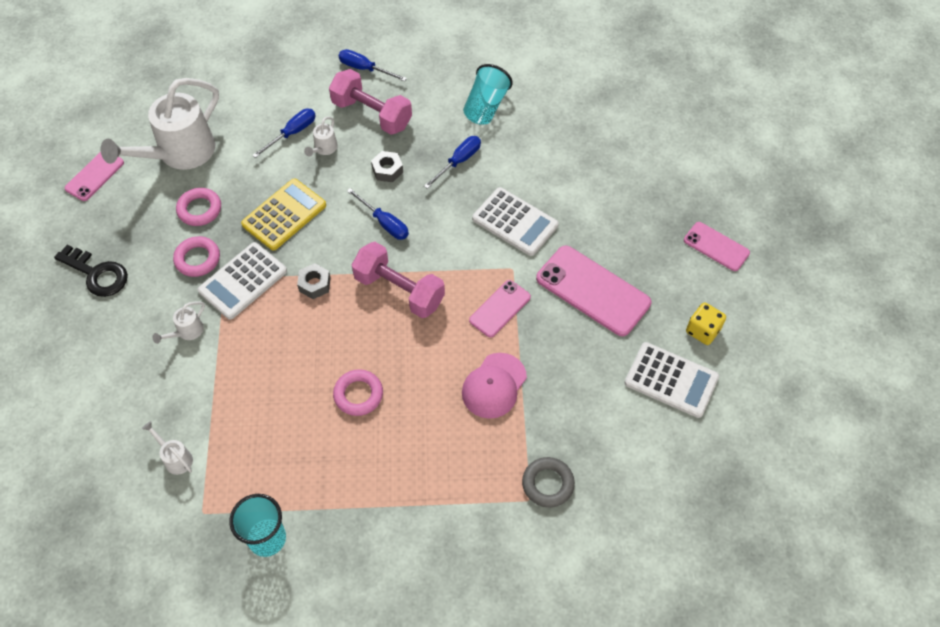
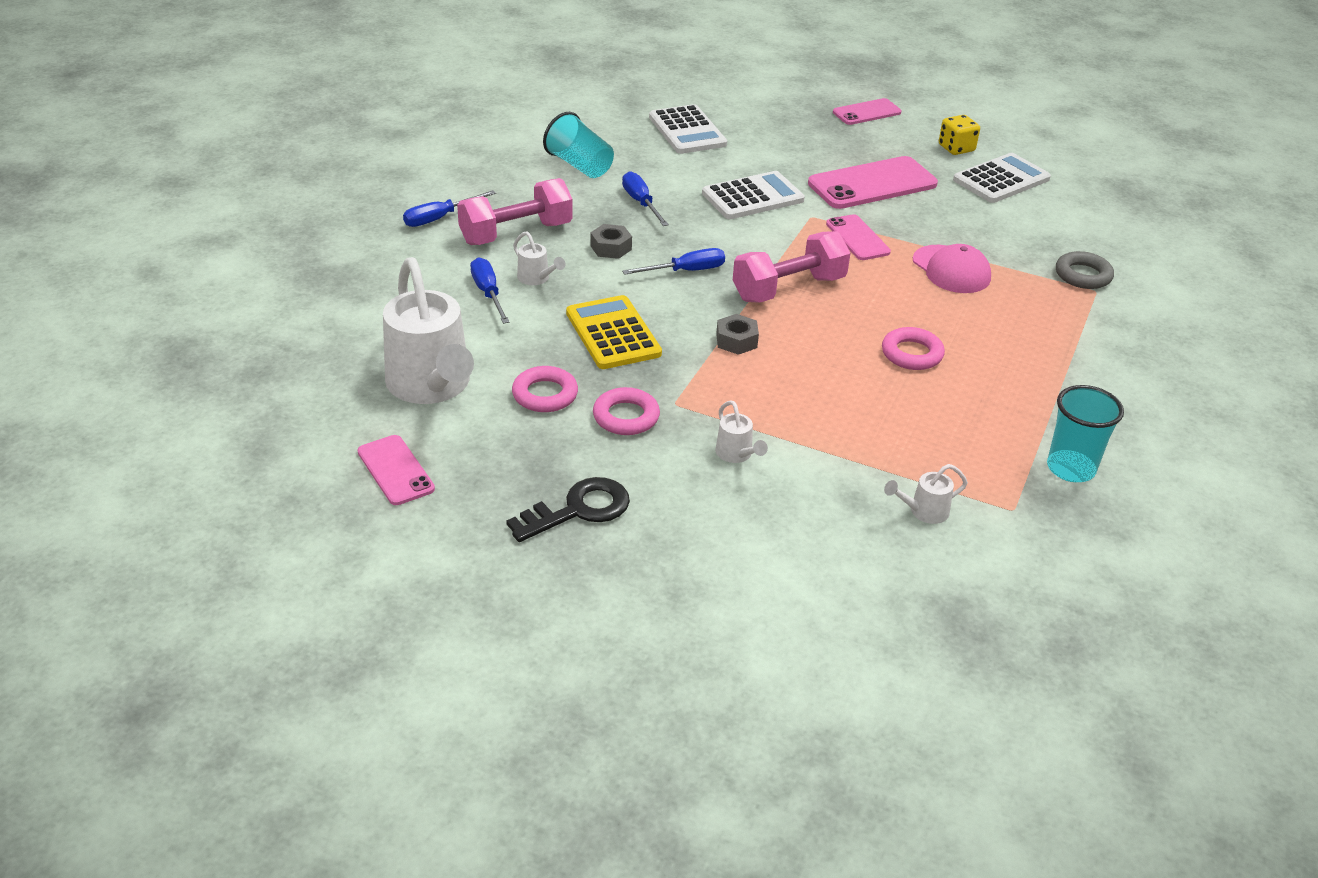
camera: 65 degrees left, 20 degrees down
(243, 281) = (690, 391): white calculator -> white calculator (687, 131)

